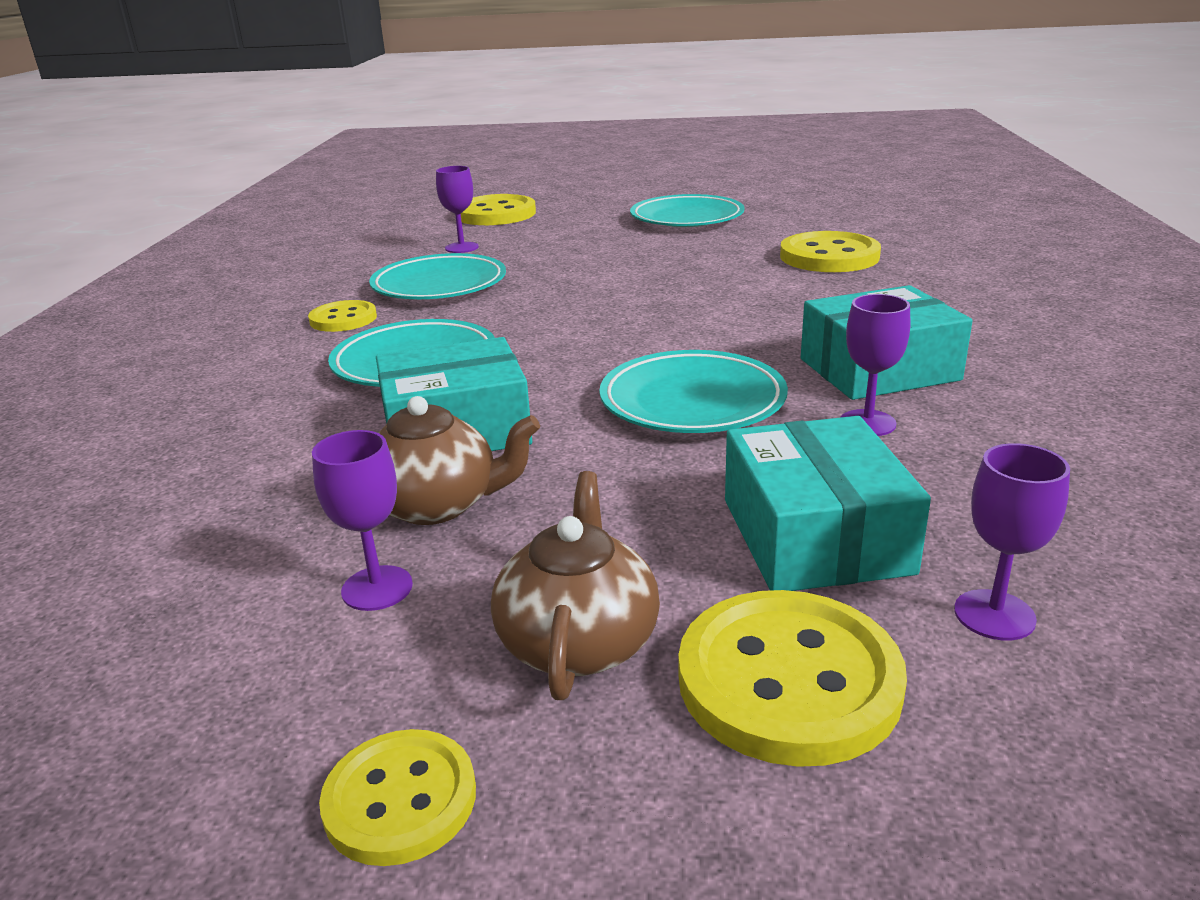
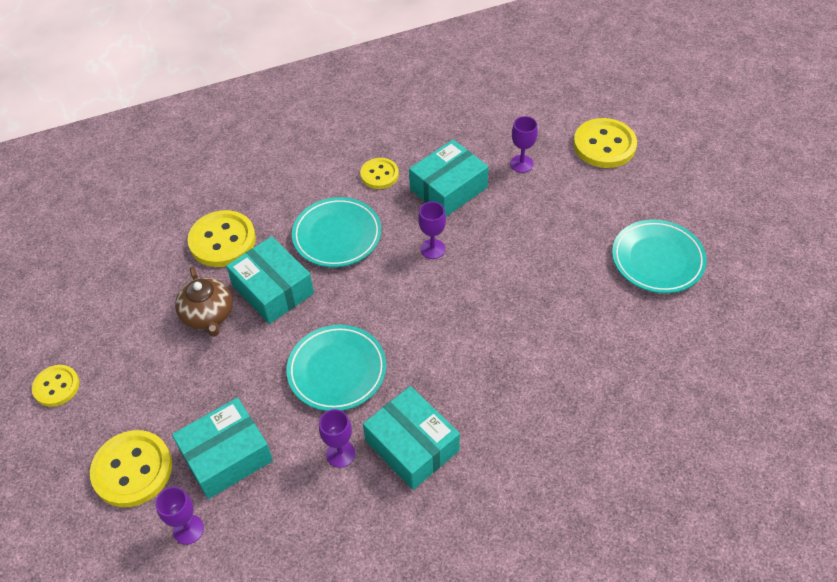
camera: 65 degrees right, 25 degrees up
(377, 588) = (149, 326): purple goblet -> purple goblet (432, 249)
(439, 285) = (448, 188): turquoise plate -> turquoise box
(578, 641) = (136, 400): brown teapot -> none
(829, 256) = (609, 374): yellow button -> yellow button (222, 240)

